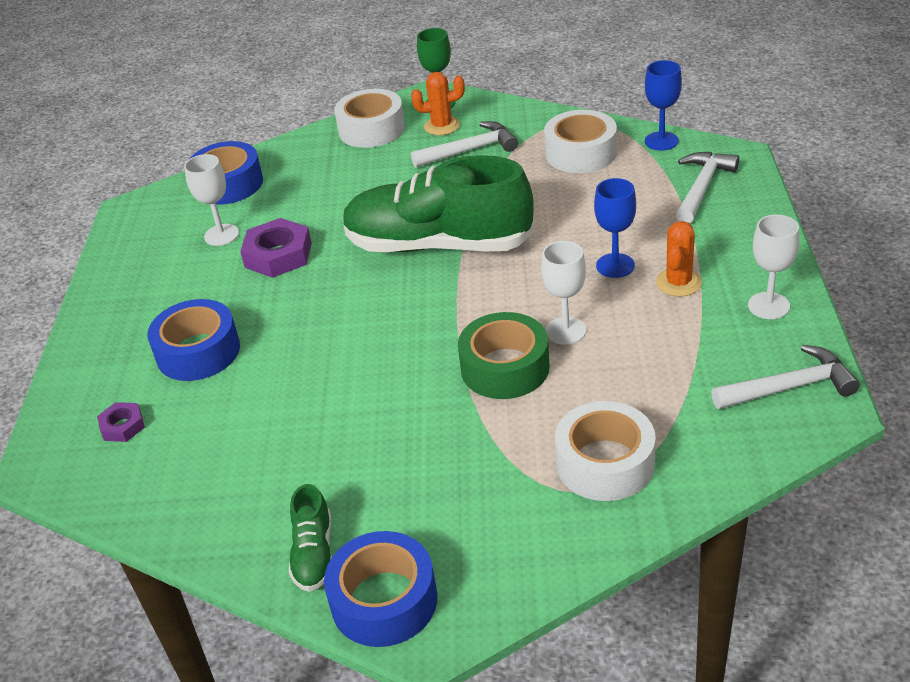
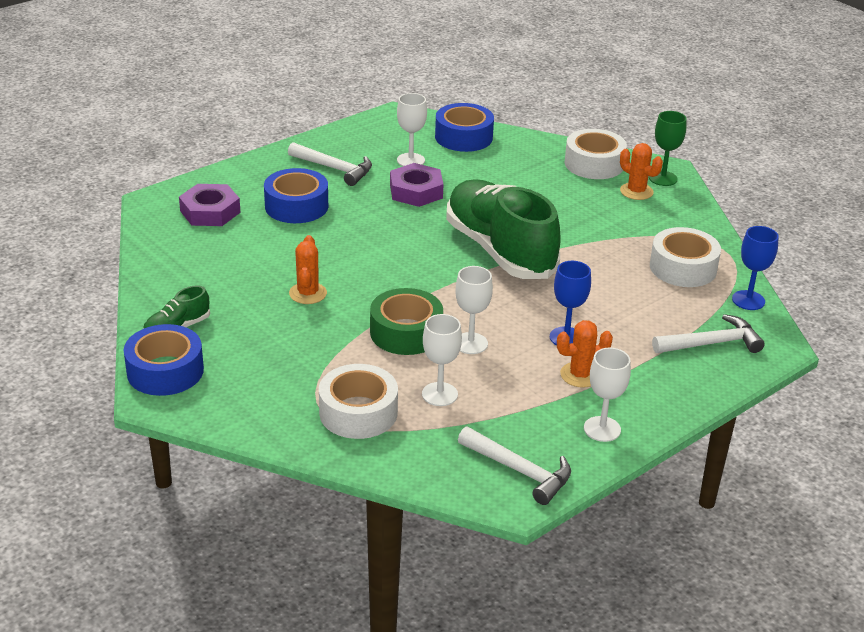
camera: 45 degrees right, 5 degrees down
(122, 426) = (210, 211): purple nut -> purple nut, size x1.78
(364, 412) = (308, 293): none -> orange cactus
(470, 150) = (623, 216): white hammer -> white hammer (335, 169)
(627, 389) = (439, 394): none -> white goblet

